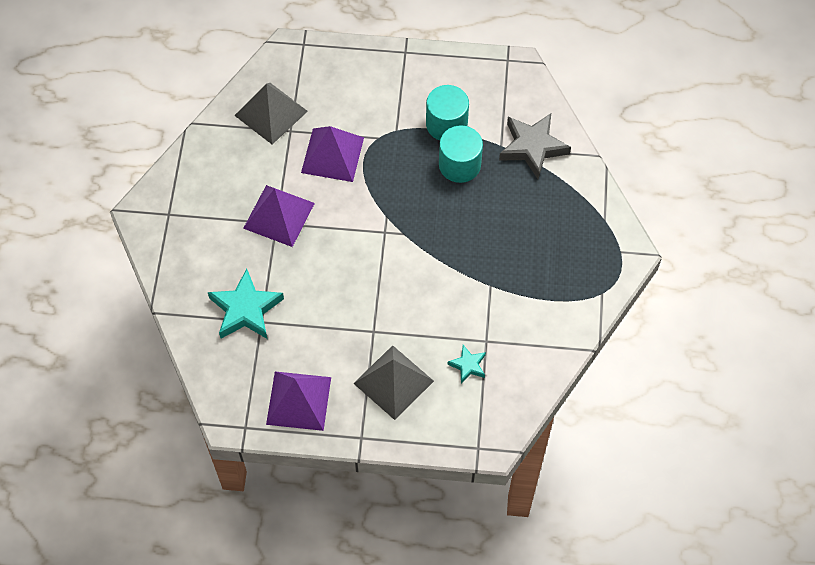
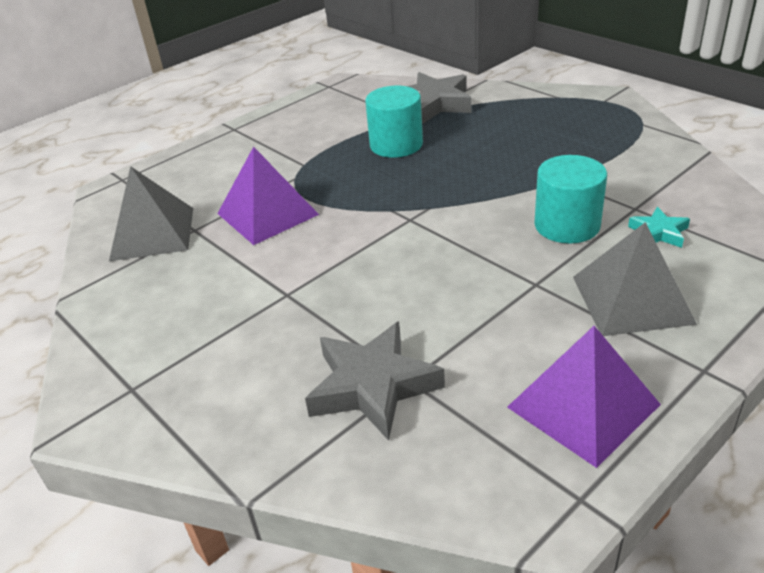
camera: 45 degrees left, 25 degrees down
(246, 309) = (372, 386): turquoise star -> grey star
(279, 215) = (281, 287): purple pyramid -> none
(446, 124) = (342, 136): turquoise cylinder -> turquoise cylinder (567, 225)

